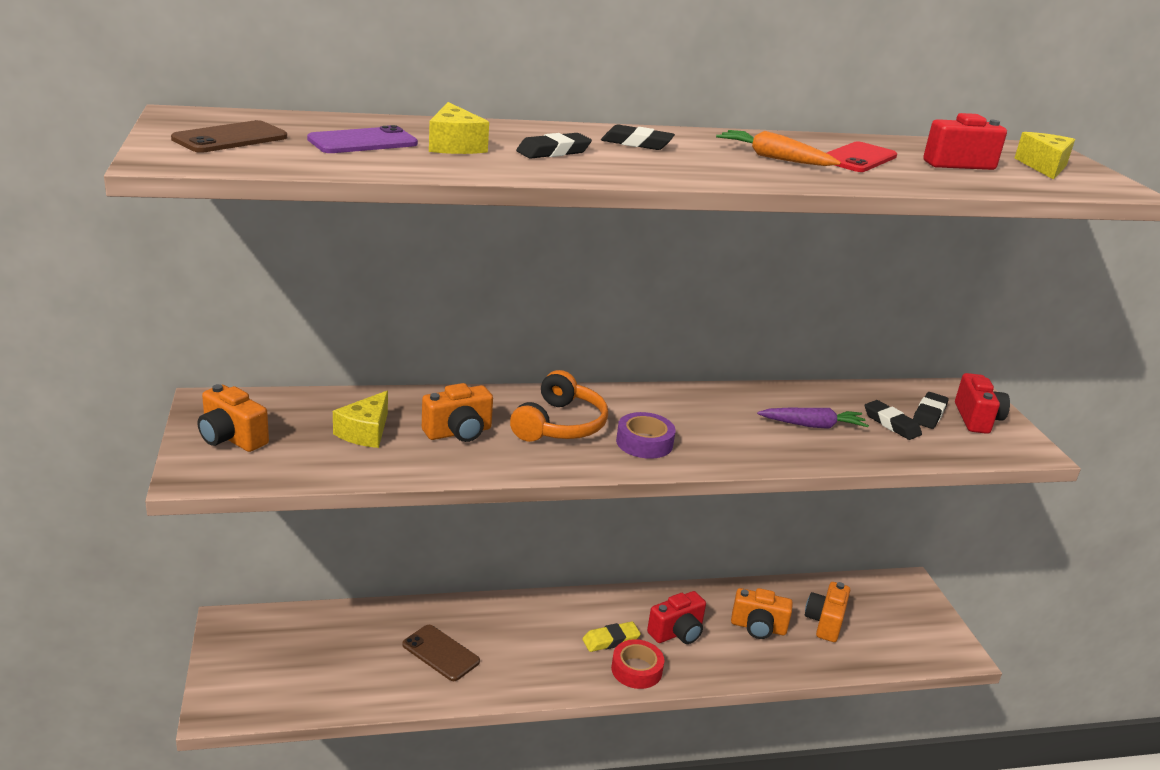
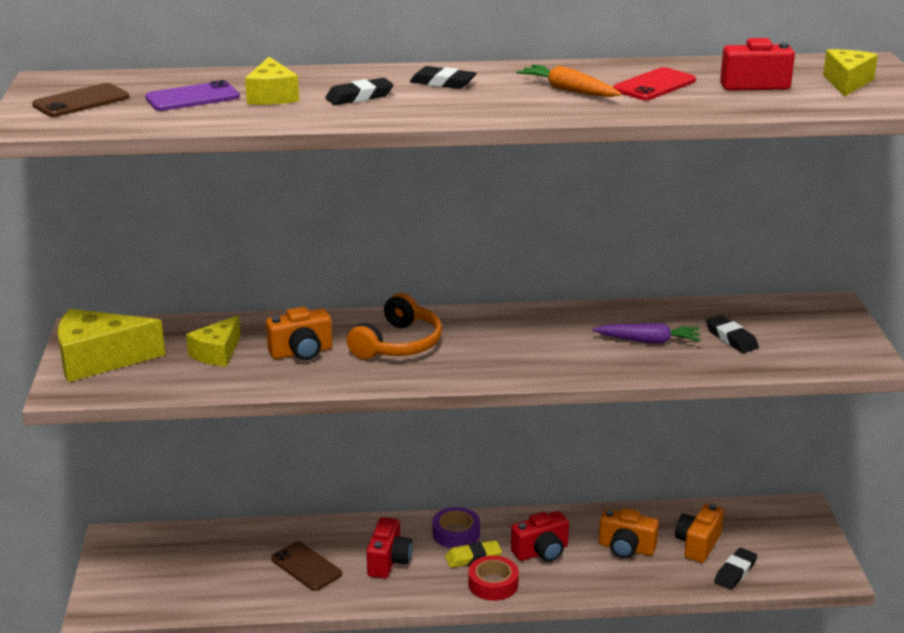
camera: 10 degrees right, 0 degrees up
(231, 438) = (99, 360): orange camera -> yellow cheese
(644, 442) = (474, 359): purple tape -> purple tape (456, 533)
(929, 414) = (776, 328): black eraser -> black eraser (735, 572)
(976, 419) = (825, 332): red camera -> red camera (388, 561)

